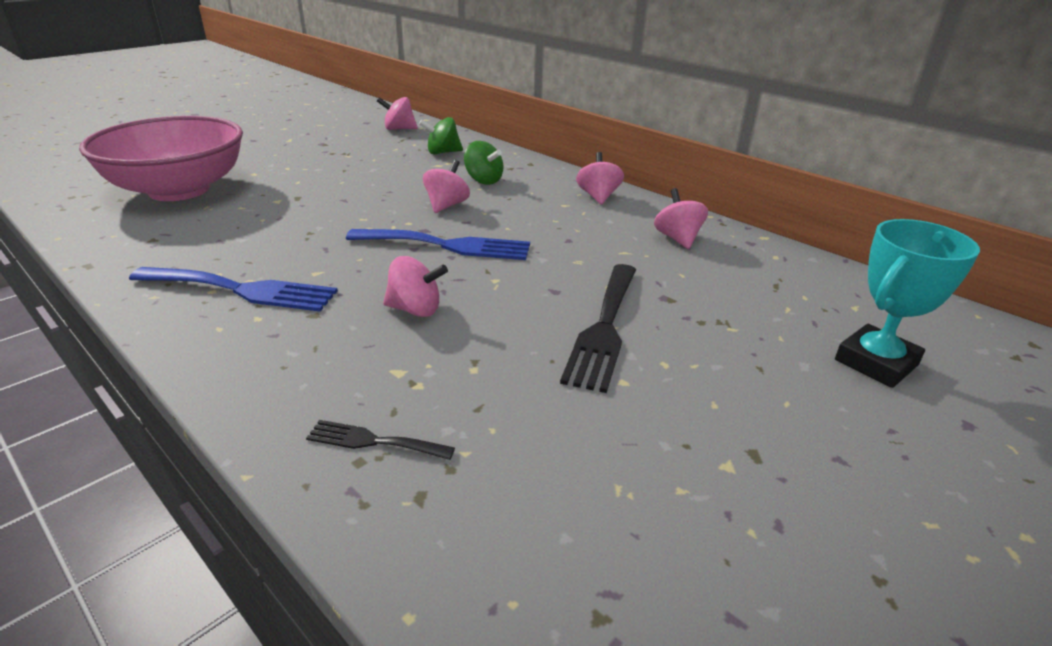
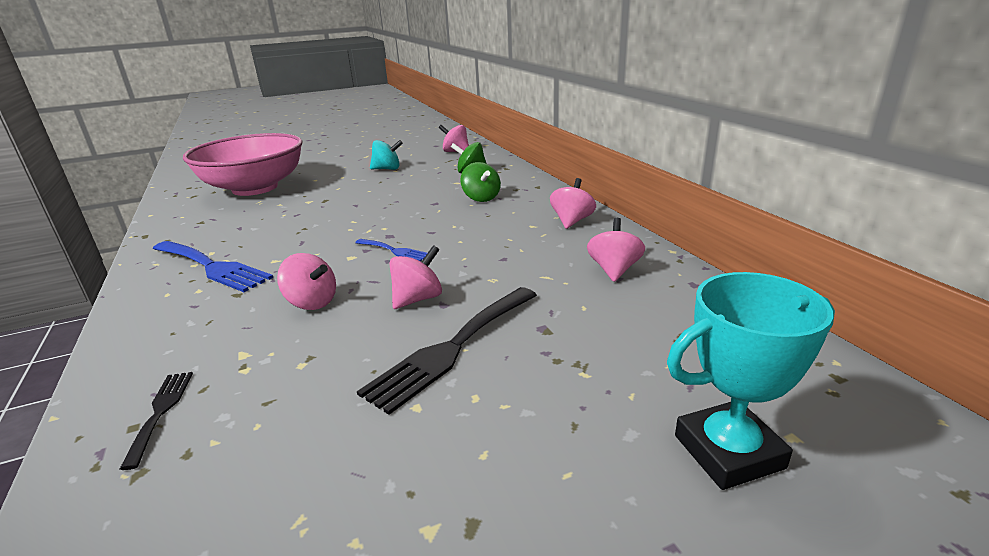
camera: 25 degrees right, 5 degrees down
(336, 154) = (387, 169): none -> turquoise spinning top
(373, 441) = (160, 412): black fork -> black fork turned 45 degrees clockwise
(446, 205) = (429, 217): pink spinning top -> pink spinning top (418, 299)
(447, 245) = (394, 251): blue fork -> blue fork, size x0.52

